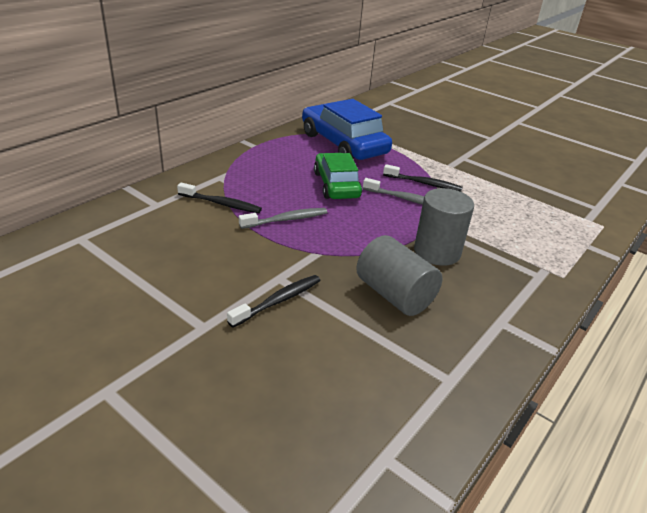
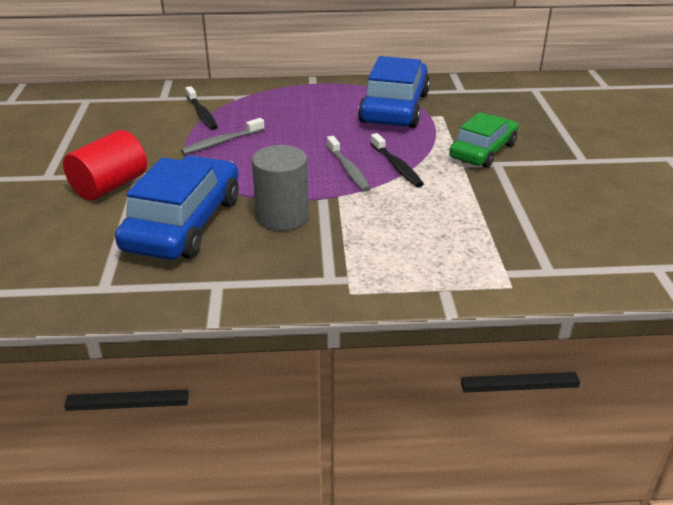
camera: 50 degrees right, 0 degrees up
(278, 301) = (110, 186): black toothbrush -> red cylinder
(286, 220) = (221, 142): grey toothbrush -> grey toothbrush turned 120 degrees clockwise
(336, 185) = (313, 135): green car -> green car (483, 151)
(394, 295) = (184, 223): grey cylinder -> blue car

